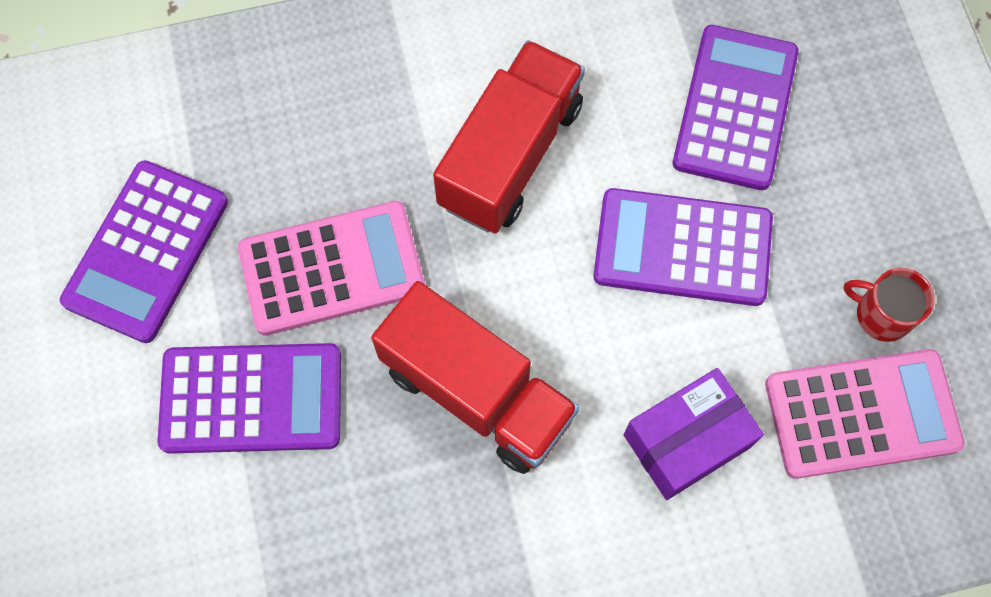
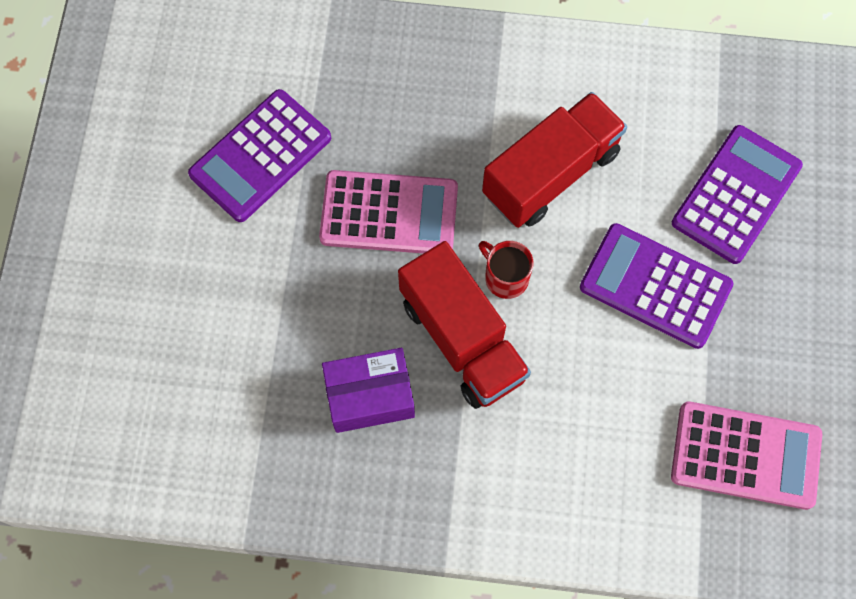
camera: 20 degrees right, 0 degrees up
(251, 399) = (299, 287): purple calculator -> none
(687, 441) = (605, 428): purple box -> purple box (370, 396)
(881, 314) = (790, 387): red mug -> red mug (505, 277)

